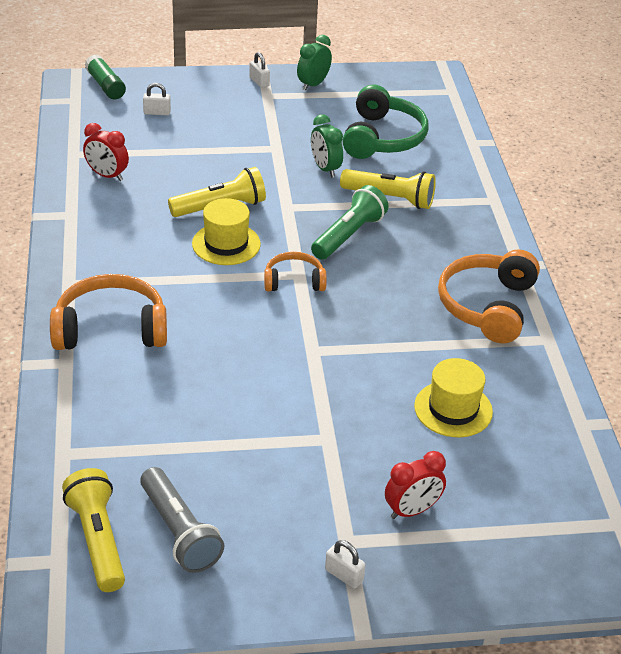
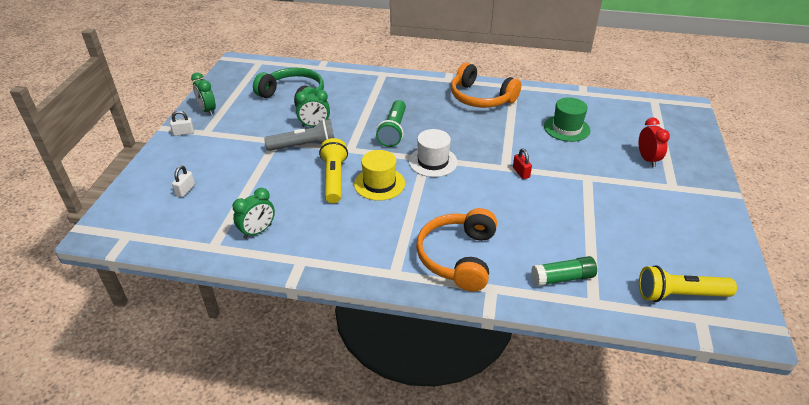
camera: 70 degrees left, 0 degrees up
(105, 86) = (119, 213): green glue stick -> green glue stick (562, 278)
(107, 175) = (258, 231): red clock -> green clock
(179, 532) = (669, 254): grey flashlight -> grey flashlight (304, 146)
(294, 281) = (433, 162): orange headphones -> white hat
(307, 367) = (521, 172): none -> red padlock
(344, 575) = (699, 193): white padlock -> none
(348, 235) = (393, 131): green flashlight -> green flashlight turned 135 degrees counterclockwise
(390, 198) = (362, 108): yellow flashlight -> none
(453, 409) = (566, 128): yellow hat -> green hat

